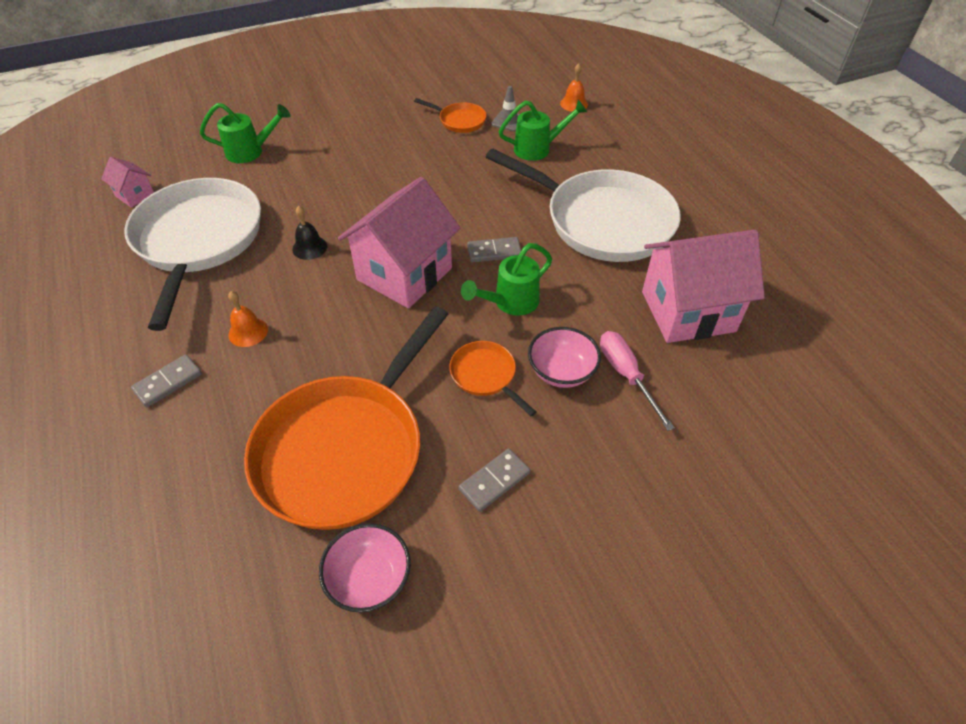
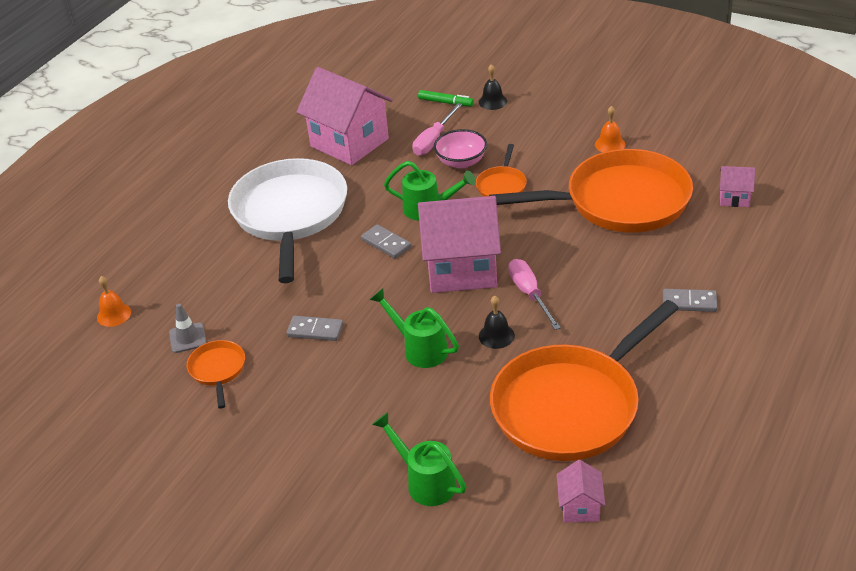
camera: 125 degrees left, 10 degrees down
(198, 241) = (571, 406): white pan -> orange pan
(215, 562) = (734, 198): none -> pink house
(248, 332) = (607, 301): orange bell -> orange bell (610, 144)
(322, 293) = (530, 294): none -> pink screwdriver
(369, 579) = (666, 150): pink bowl -> none
(494, 481) = (564, 145): grey domino -> grey domino (315, 330)
(538, 149) = (219, 295): green watering can -> green watering can (420, 349)
(661, 483) = (492, 101): none -> black bell
(701, 435) = (445, 102): none -> green marker

